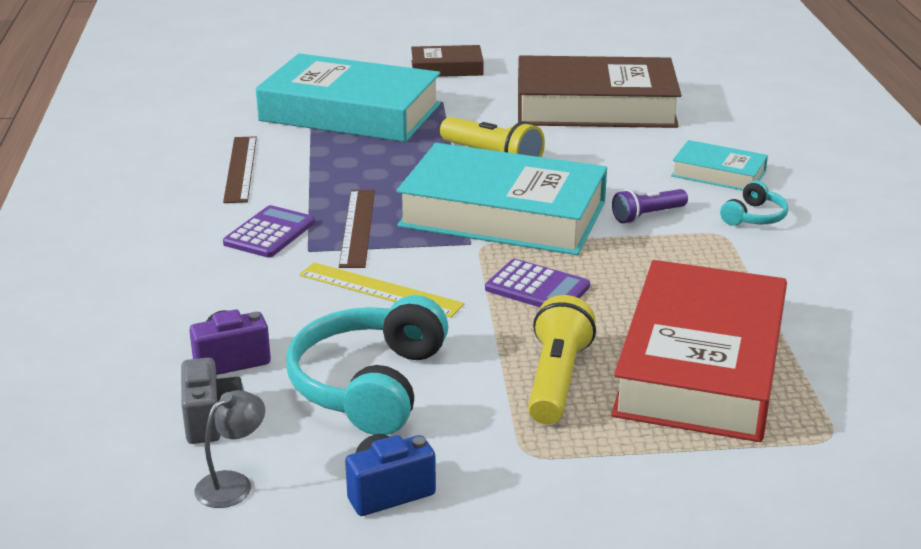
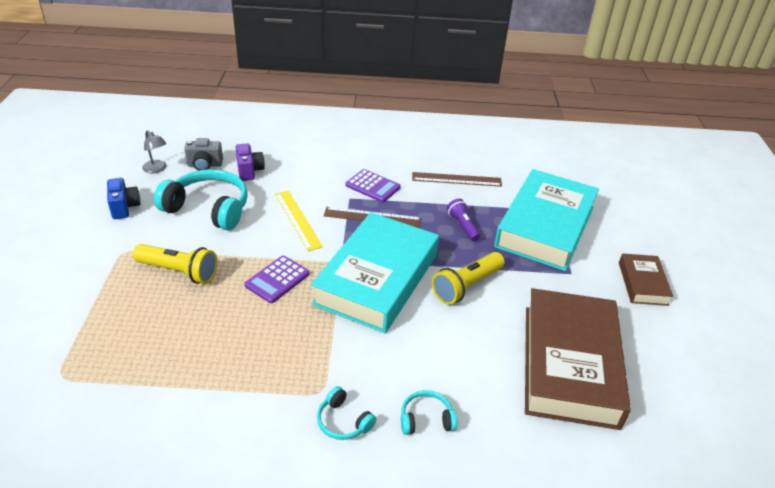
camera: 95 degrees right, 10 degrees up
(380, 290) = (297, 219): yellow ruler -> yellow ruler turned 60 degrees counterclockwise
(647, 216) = (359, 353): purple flashlight -> purple flashlight (463, 226)
(700, 365) = (162, 334): red book -> none
(718, 174) = (426, 419): turquoise book -> turquoise headphones

